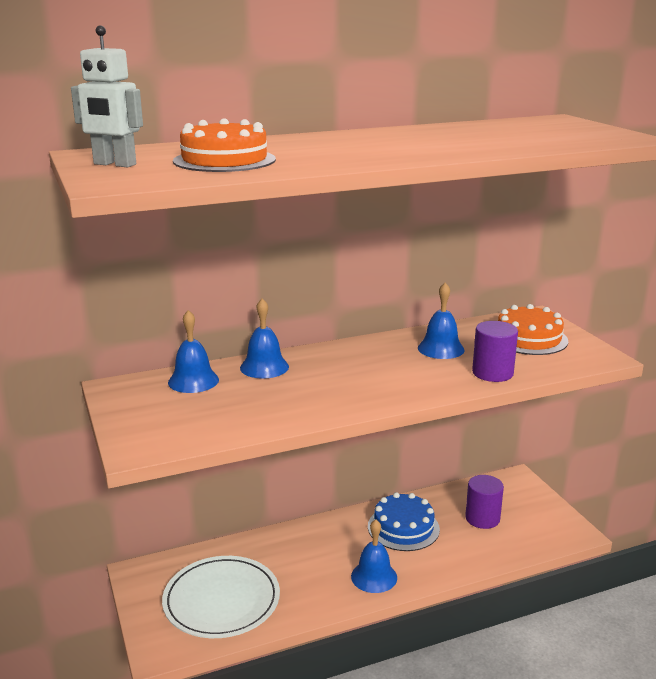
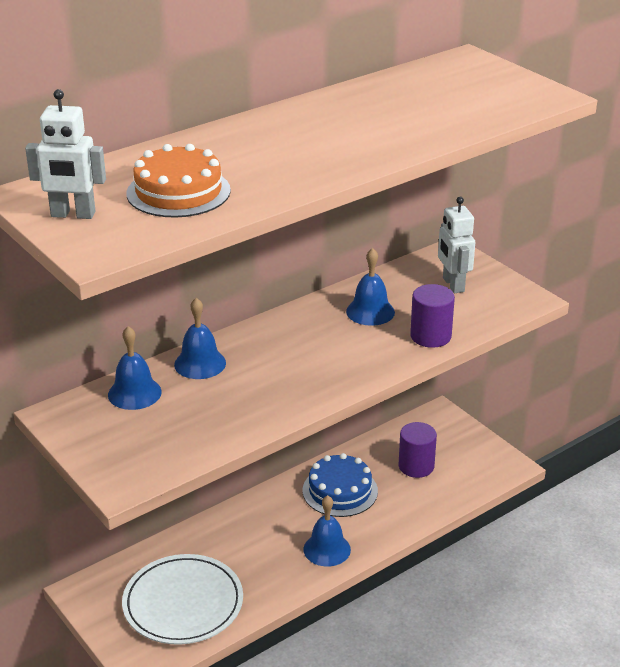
camera: 15 degrees left, 10 degrees up
(528, 338) = (453, 285): orange cake -> white robot

